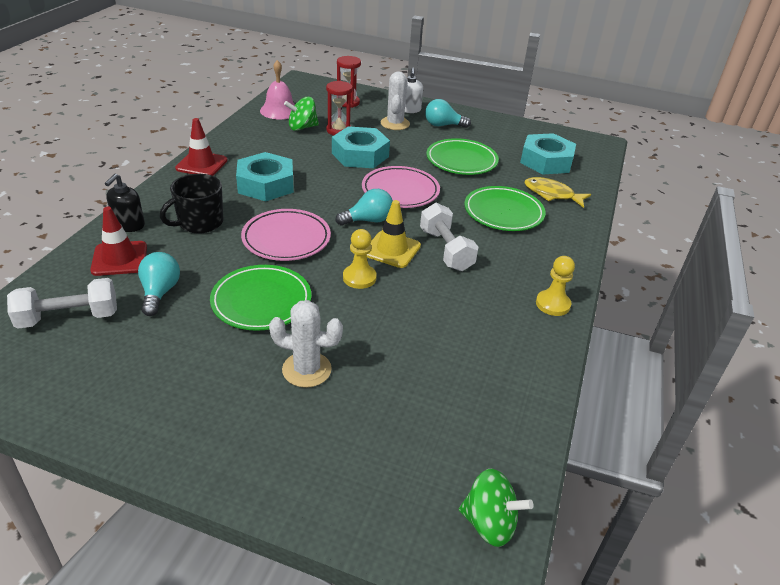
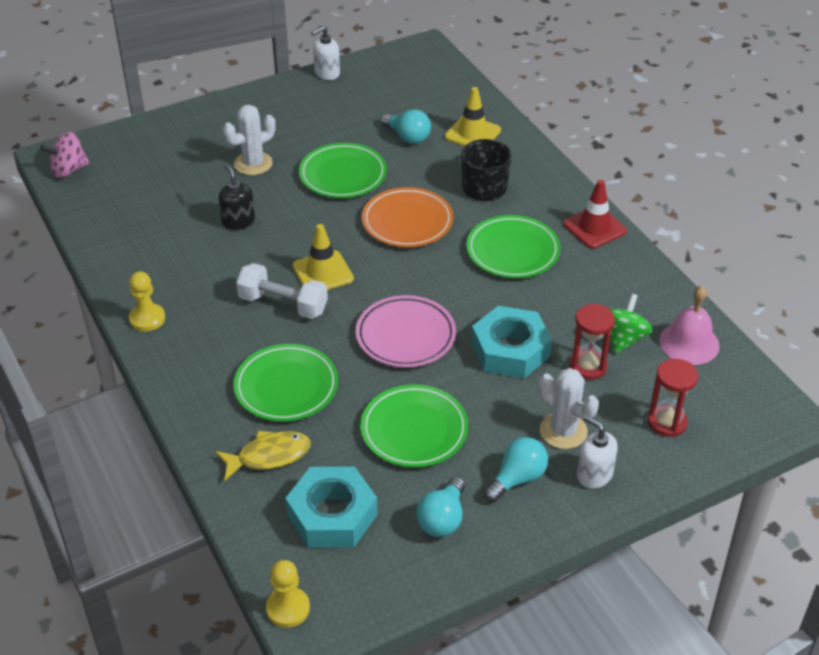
camera: 135 degrees right, 5 degrees up
(68, 420) = (327, 73): none -> white soap dispenser
(69, 318) = (423, 96): white dumbbell -> none
(119, 259) = (472, 134): red traffic cone -> yellow traffic cone
(129, 225) = (518, 152): black soap dispenser -> black soap dispenser (238, 221)
(266, 184) = (512, 251): turquoise nut -> green plate
(286, 239) = (407, 222): pink plate -> orange plate
(359, 278) = (310, 234): yellow pawn -> yellow pawn (288, 608)
(368, 220) = (380, 283): turquoise light bulb -> turquoise light bulb (442, 519)
(489, 523) = (69, 170): green spinning top -> pink spinning top

